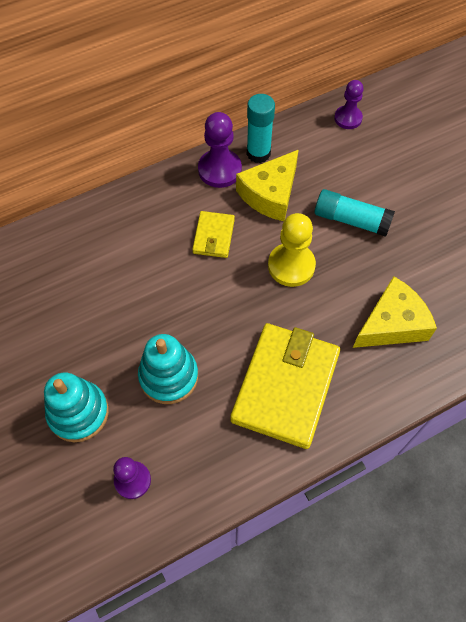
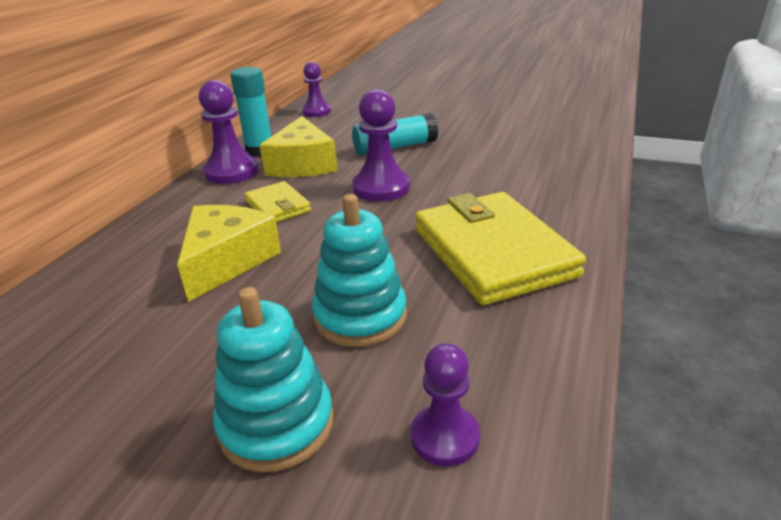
camera: 40 degrees left, 30 degrees down
(291, 266) = (381, 188): yellow pawn -> purple pawn
(392, 324) = (515, 175): yellow cheese -> yellow cheese (227, 261)

